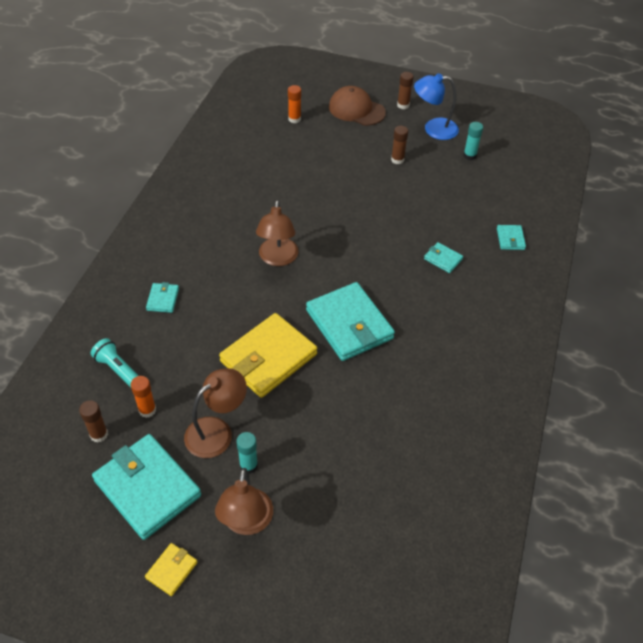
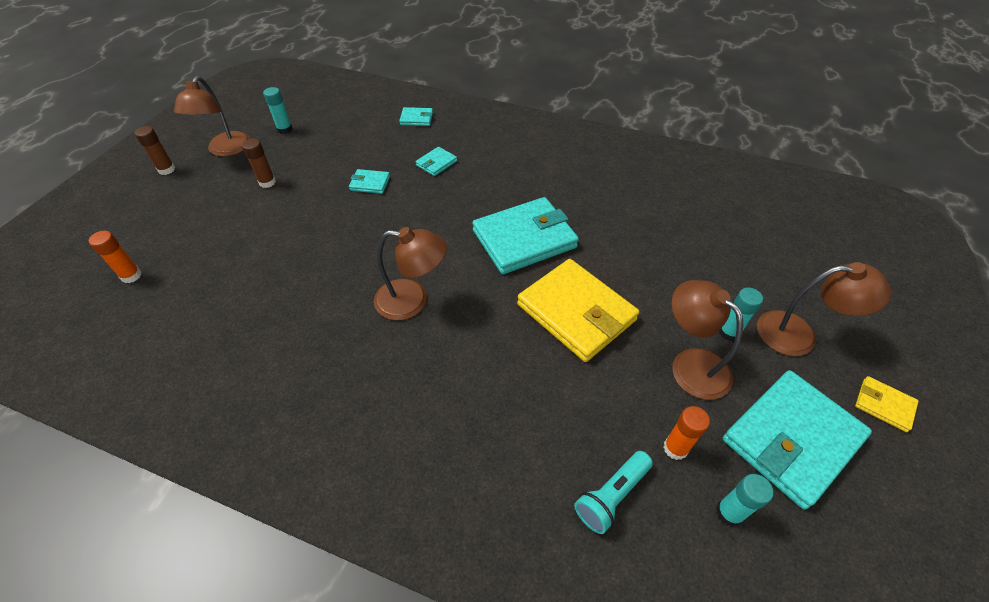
camera: 85 degrees left, 0 degrees up
(99, 434) = (729, 513): brown glue stick -> turquoise glue stick
(163, 299) = (474, 440): turquoise wallet -> turquoise wallet (370, 183)
(356, 110) = (150, 211): brown cap -> none
(433, 129) = (226, 150): blue lamp -> brown lamp

